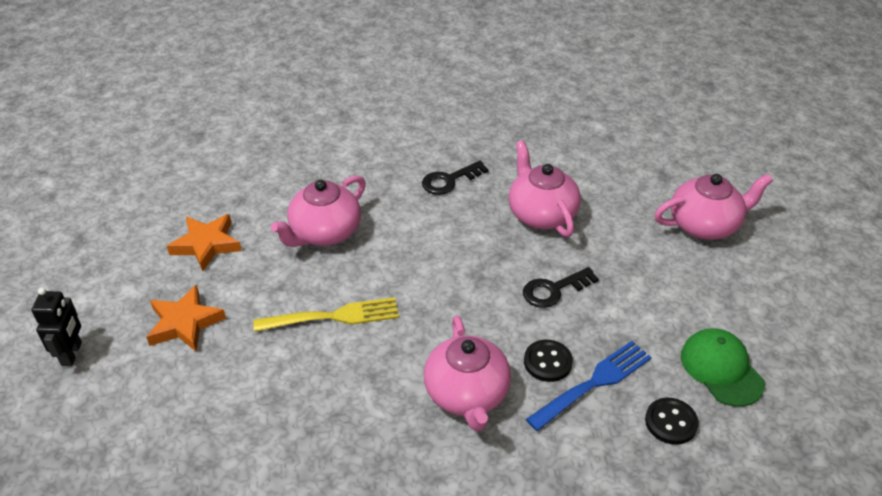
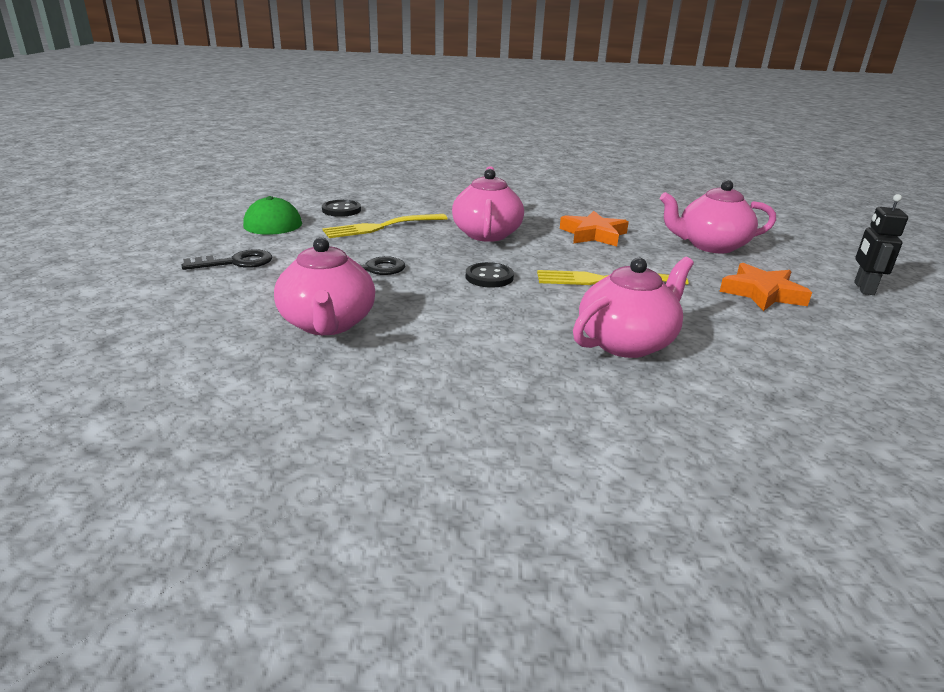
camera: 170 degrees left, 15 degrees down
(206, 245) = (787, 351): orange star -> orange star (593, 234)
(449, 180) = (432, 377): black key -> black key (235, 262)
(547, 362) = (410, 238): black button -> black button (489, 277)
(594, 383) = (381, 227): blue fork -> yellow fork
(705, 225) = (142, 290): pink teapot -> pink teapot (710, 246)

